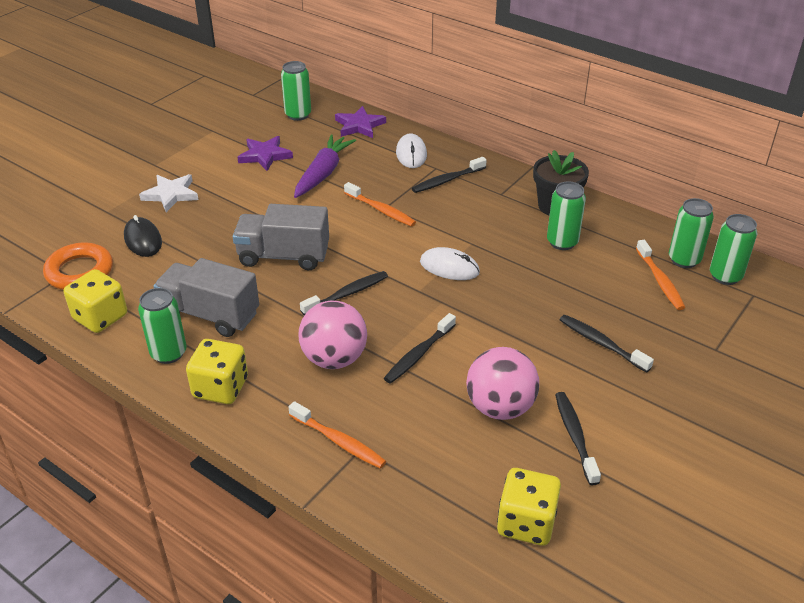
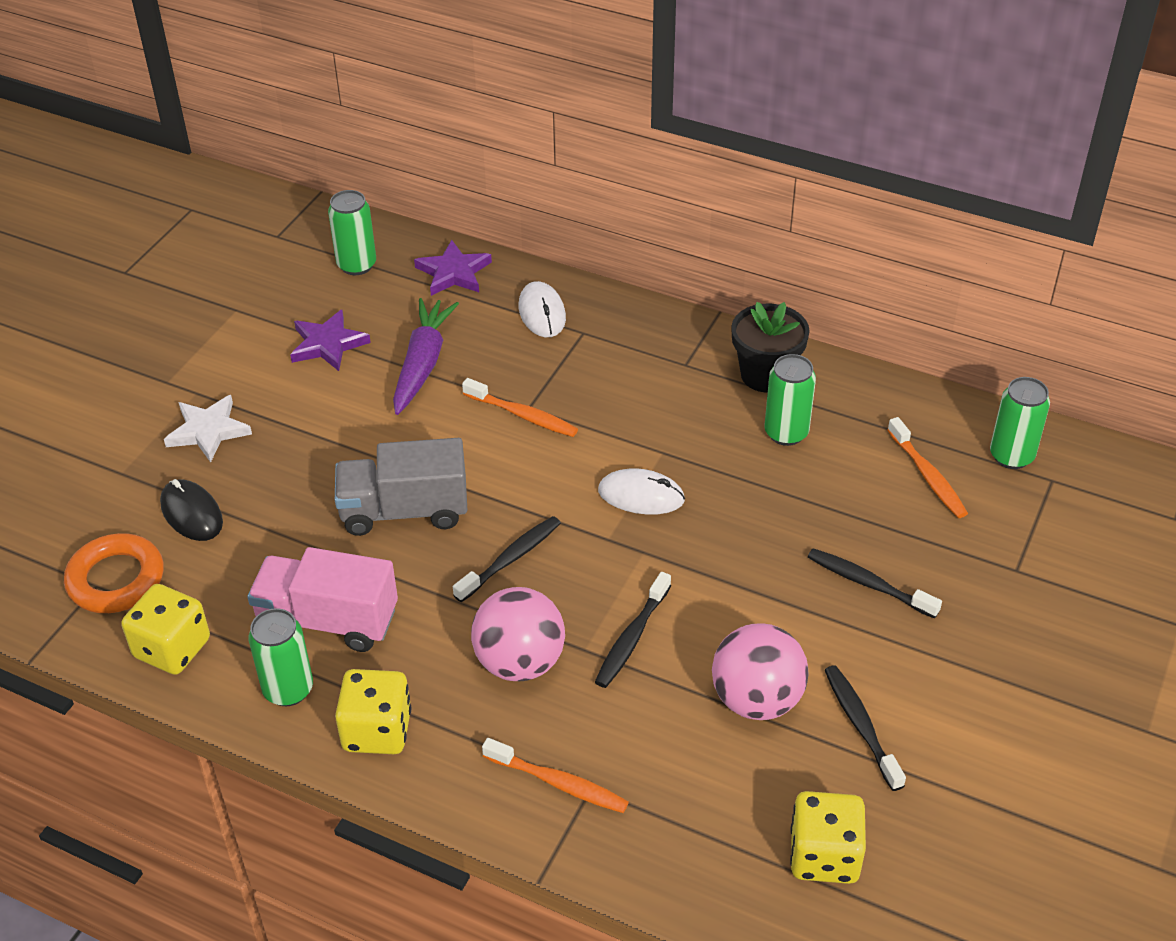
camera: 10 degrees left, 5 degrees up
(210, 315) = (328, 620): grey truck -> pink truck
(447, 180) = (604, 352): black toothbrush -> none
(684, 260) = (953, 438): green can -> none

